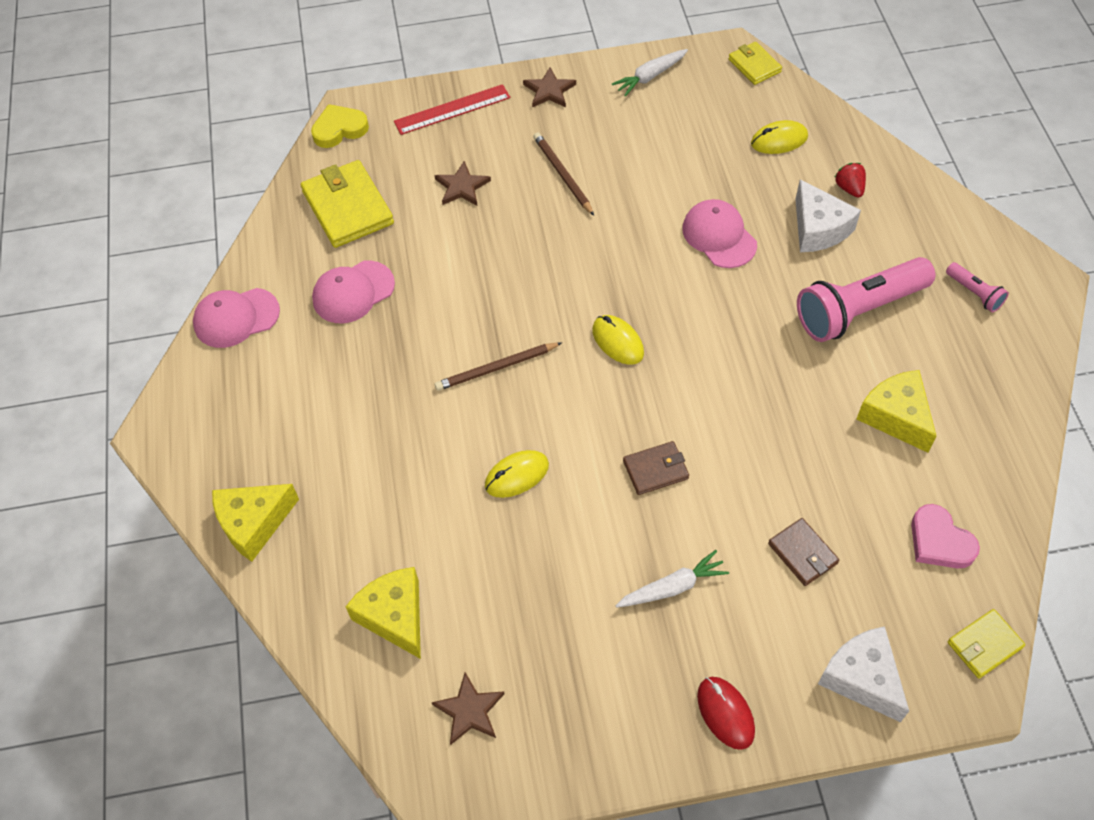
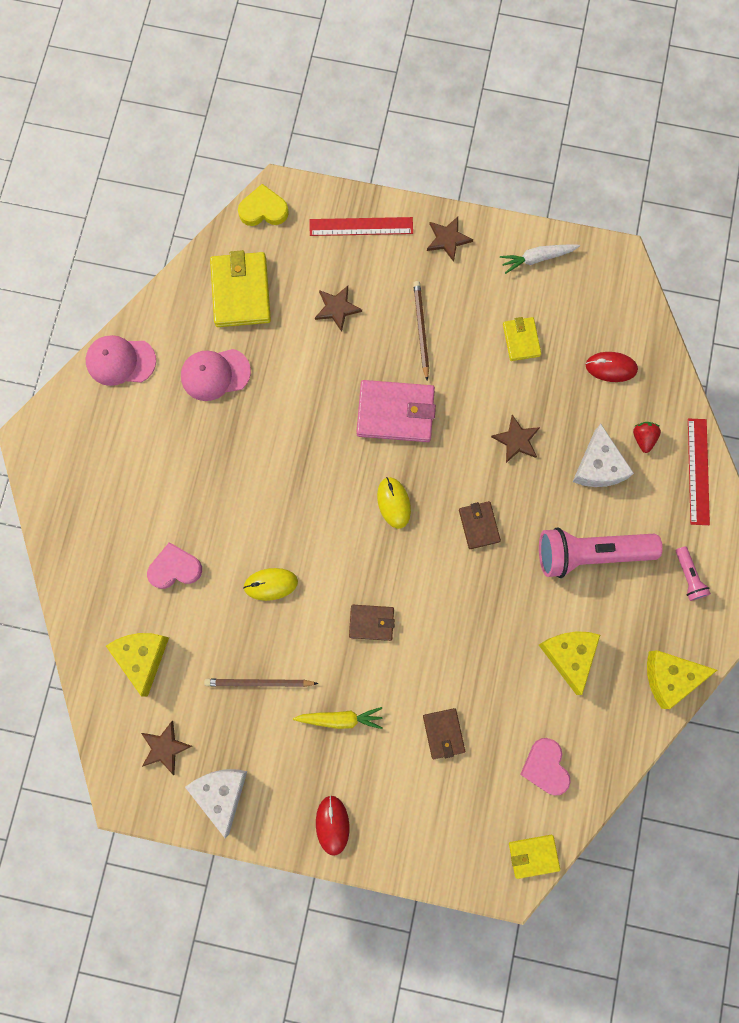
camera: 20 degrees right, 20 degrees up
(254, 523) = (73, 543): yellow cheese -> yellow cheese (670, 677)
(392, 503) = (175, 568): none -> pink heart
(496, 368) = (294, 488): brown pencil -> brown pencil (259, 683)
(574, 257) = (395, 413): none -> pink wallet
(672, 587) = (340, 718): white carrot -> yellow carrot
(719, 236) = (516, 440): pink cap -> brown star
(724, 328) = (479, 525): none -> brown wallet
(754, 65) = (629, 282): yellow wallet -> yellow wallet (521, 340)
(779, 140) = (611, 368): yellow mouse -> red mouse
(862, 678) = (436, 841): white cheese -> white cheese (221, 793)
(923, 196) = (698, 471): none -> red ruler

